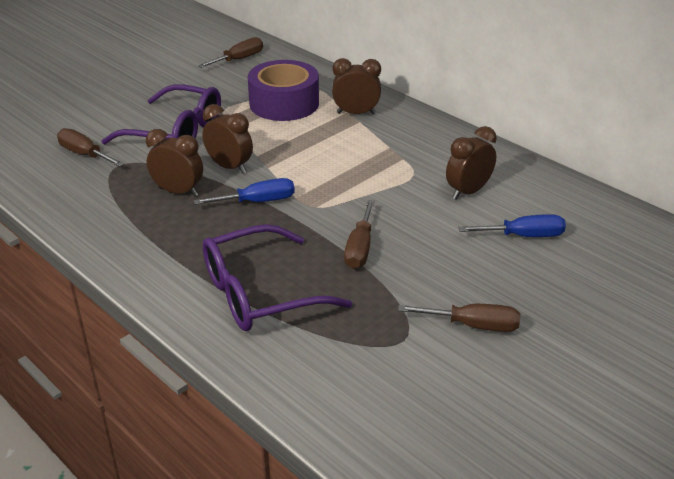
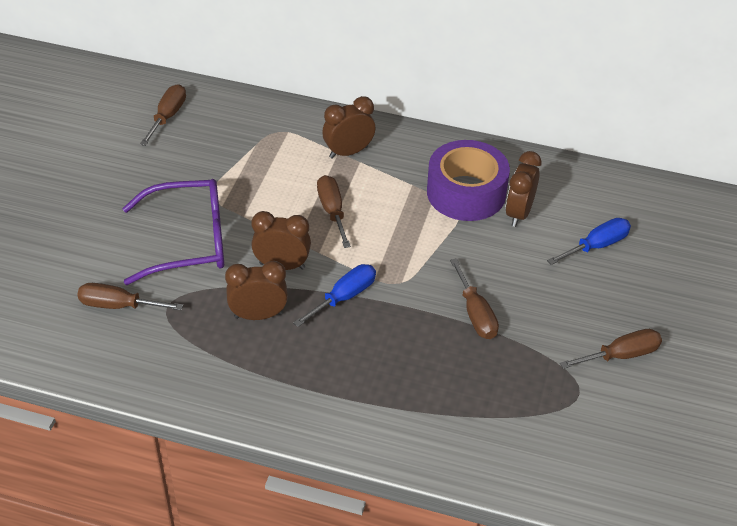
camera: 30 degrees left, 10 degrees up
(259, 293) = (430, 397): purple glasses -> none
(284, 103) = (267, 163): purple tape -> purple tape (466, 193)
(305, 145) = (332, 211): none -> brown screwdriver

